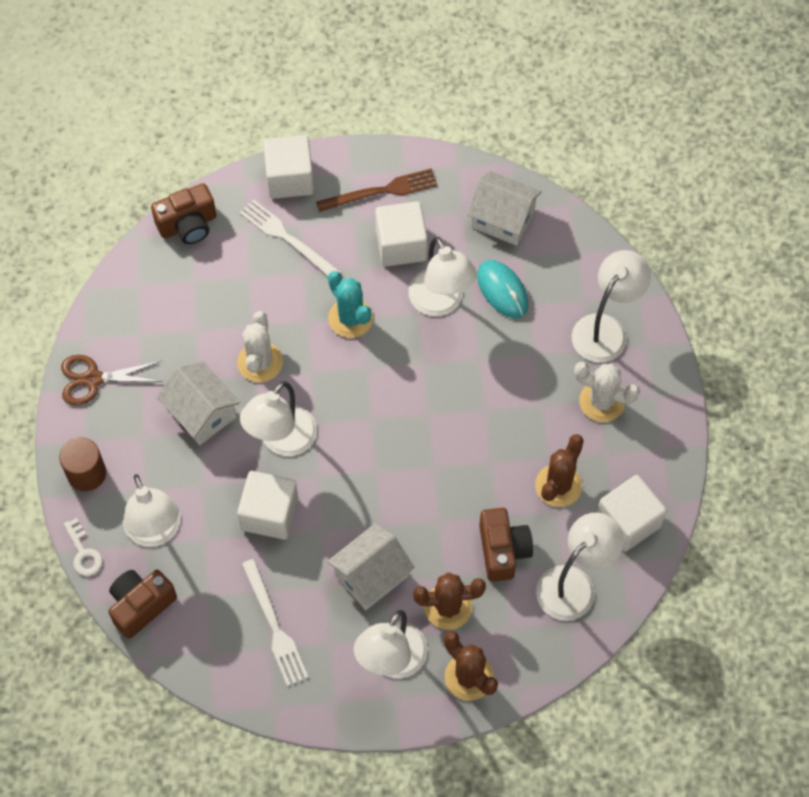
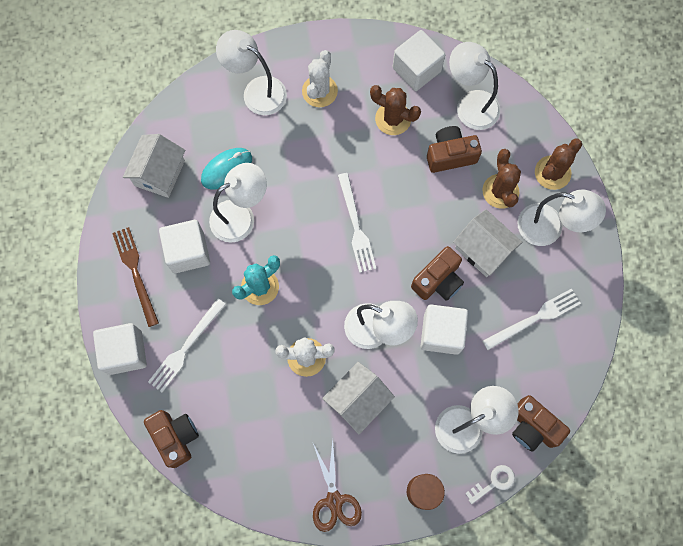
camera: 95 degrees left, 10 degrees up
(336, 517) = (438, 280): none -> brown camera
(416, 429) = (356, 226): none -> white fork

